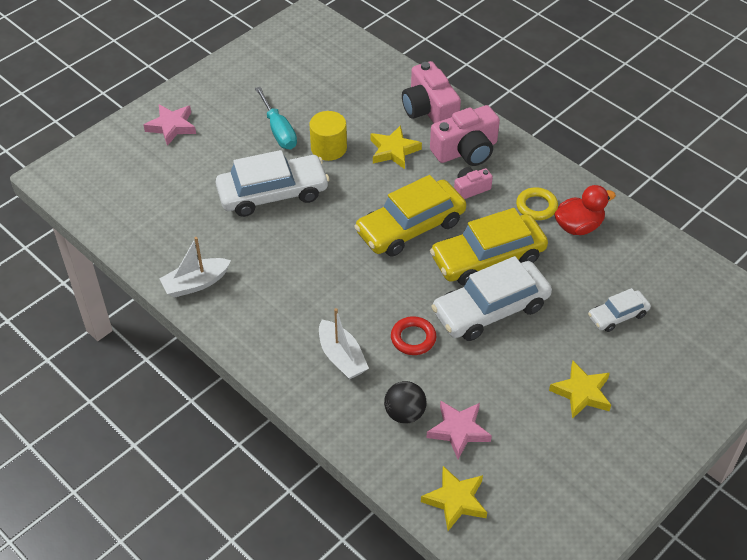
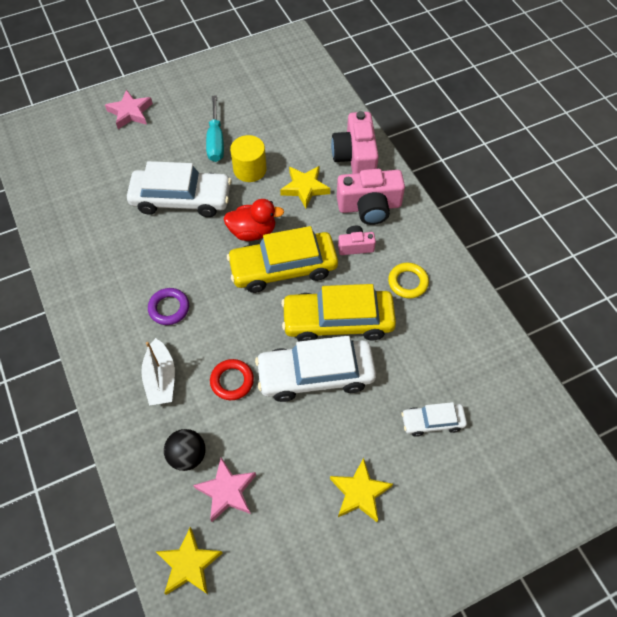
camera: 20 degrees right, 10 degrees up
(195, 283) = (76, 265): white boat -> none
(315, 294) = (169, 308): none -> purple ring
(578, 226) = (438, 315): red duck -> red duck (253, 231)

